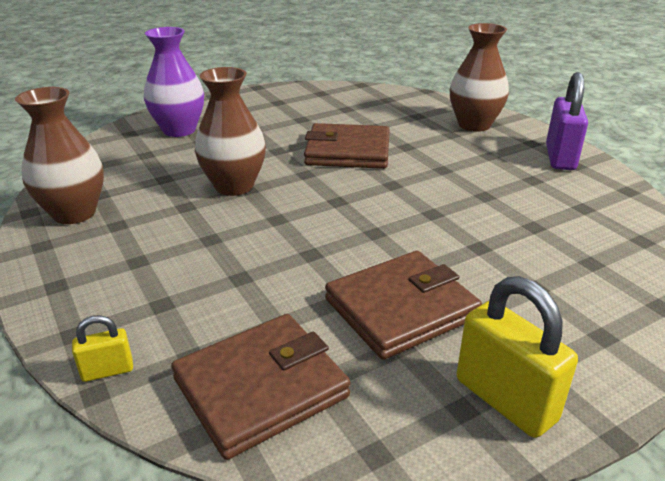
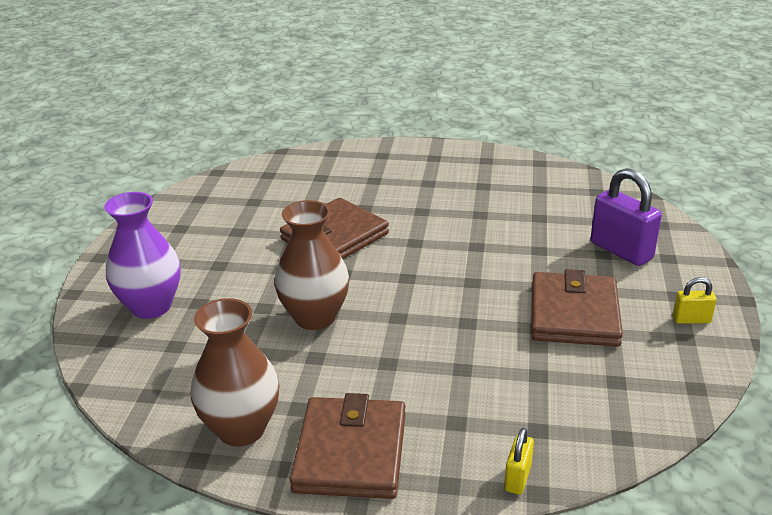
camera: 50 degrees left, 0 degrees up
(261, 387) = (601, 409): brown wallet -> brown wallet (350, 452)
(474, 125) = (374, 163): brown vase -> none
(505, 400) = (691, 320): yellow padlock -> yellow padlock, size x0.51
(560, 157) = (469, 160): purple padlock -> purple padlock (621, 251)

